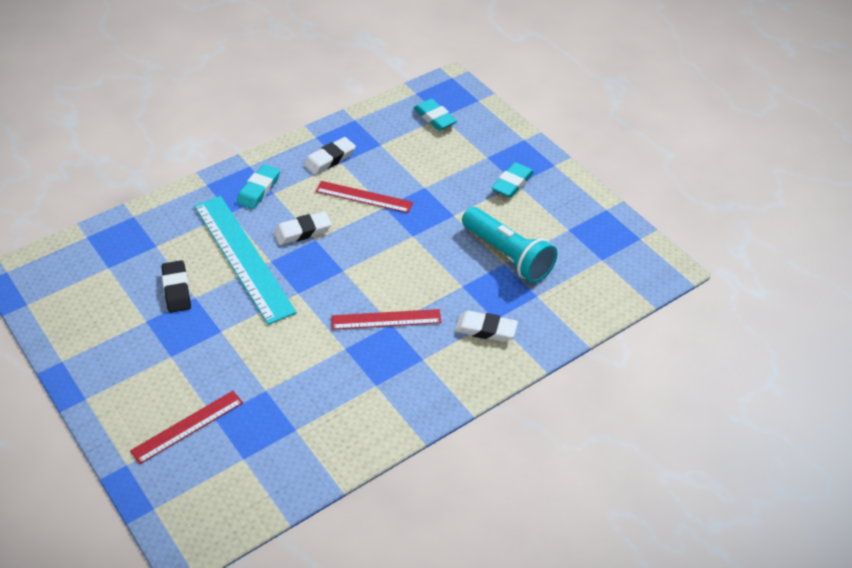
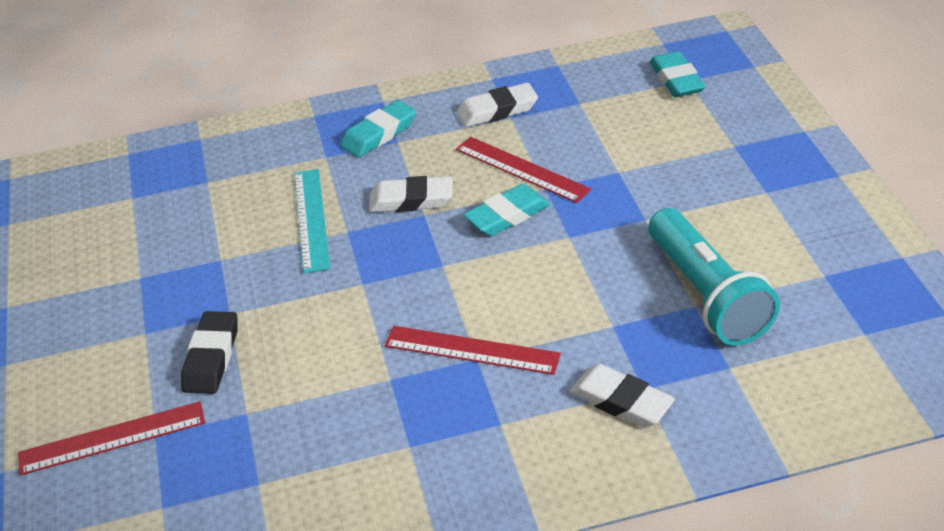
camera: 25 degrees right, 5 degrees down
(177, 289) = (202, 244): black eraser -> black eraser (211, 357)
(242, 257) = (311, 219): turquoise ruler -> turquoise ruler, size x0.56
(512, 183) = (758, 190): turquoise eraser -> turquoise eraser (507, 215)

